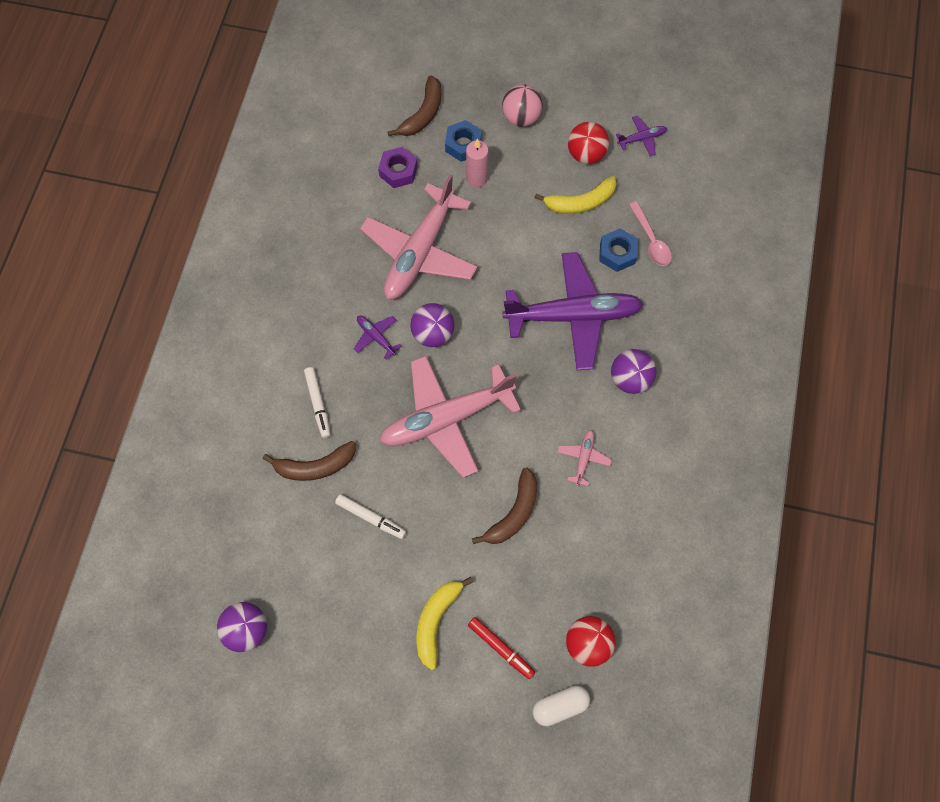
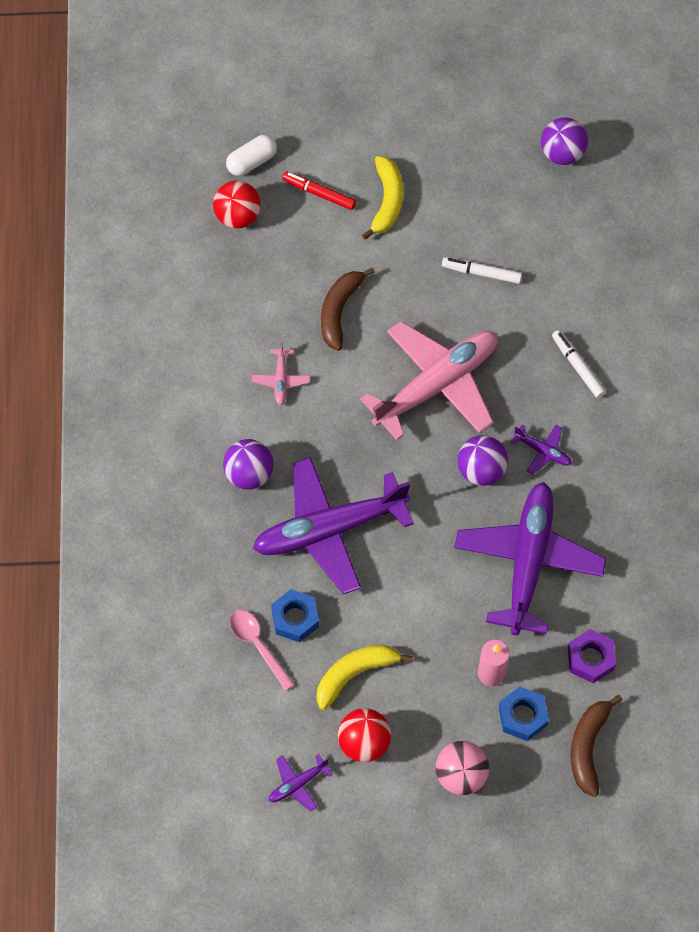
camera: 165 degrees right, 5 degrees down
(315, 466) = (555, 306): brown banana -> none
(420, 251) = (528, 562): pink plane -> purple plane

